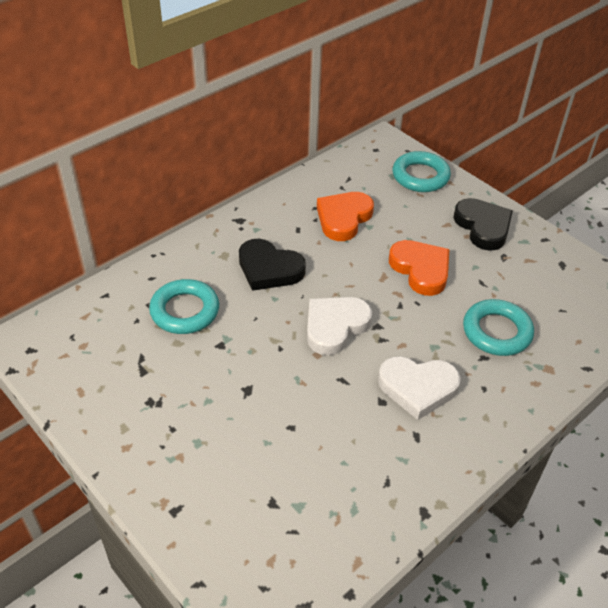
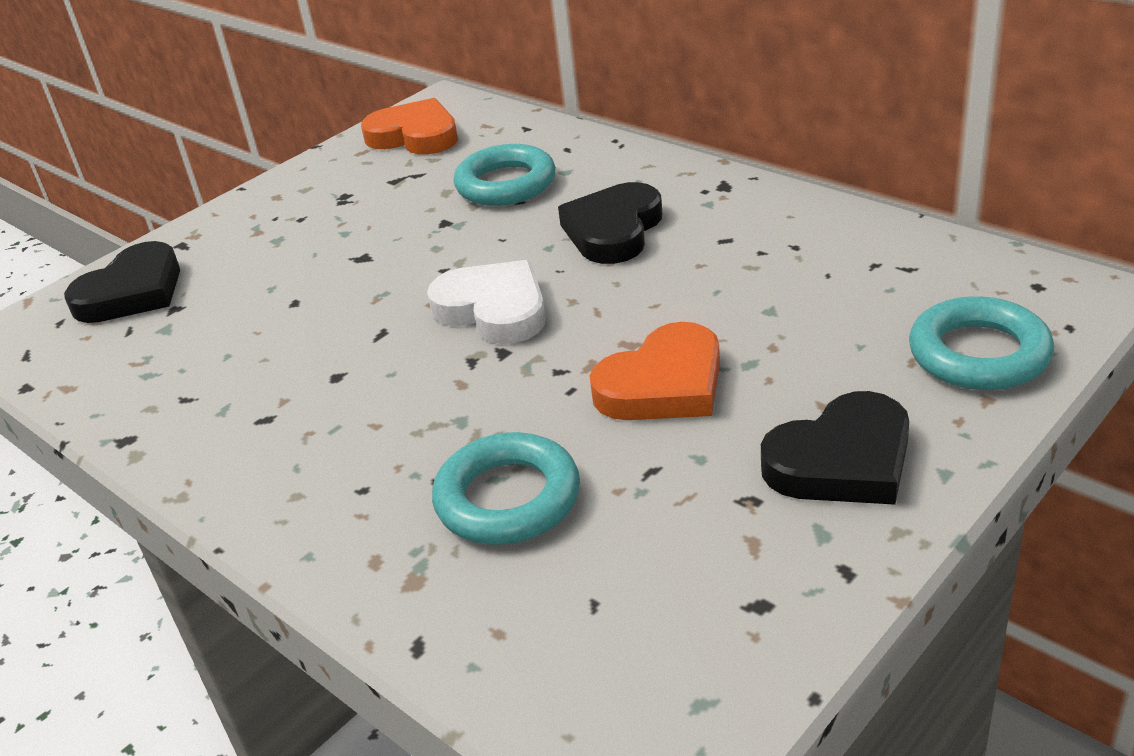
camera: 90 degrees right, 10 degrees down
(238, 537) = (132, 292): none -> black heart
(343, 218) = (778, 279): orange heart -> orange heart (415, 136)
(417, 388) = (363, 409): white heart -> none

